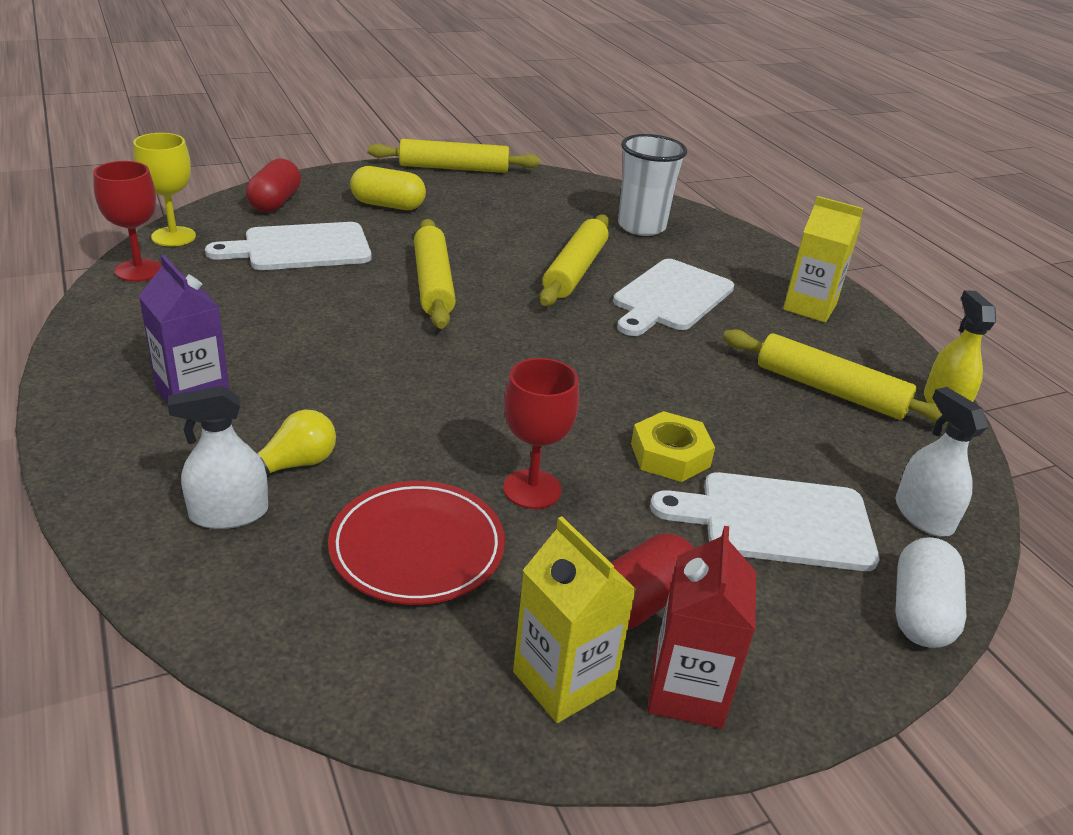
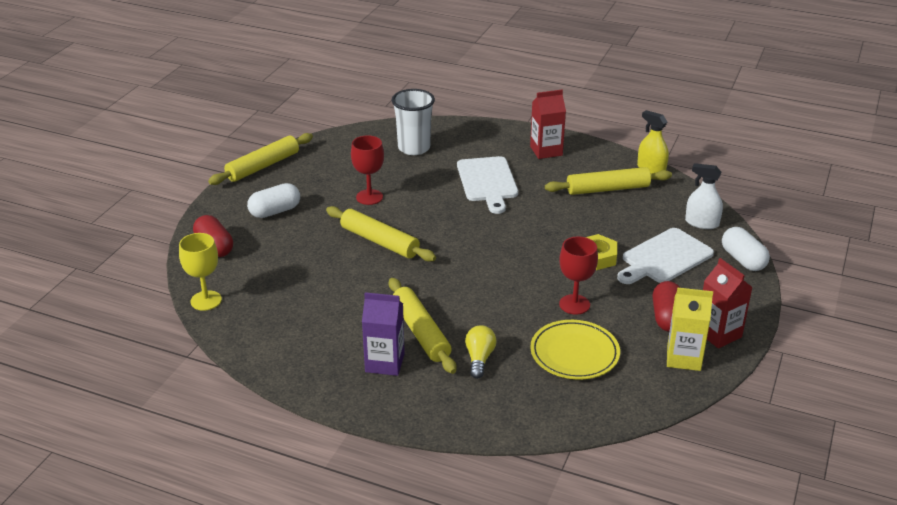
camera: 40 degrees left, 0 degrees up
(139, 270) = (231, 329): red goblet -> red goblet (369, 197)
(229, 513) = (492, 392): white spray bottle -> none
(301, 248) = (282, 264): white cutting board -> none
(388, 205) = (275, 211): yellow capsule -> white capsule
(417, 547) = (574, 353): red plate -> yellow plate
(575, 270) = (427, 193): yellow rolling pin -> yellow rolling pin (421, 332)
(809, 307) = (546, 151): yellow carton -> red carton

